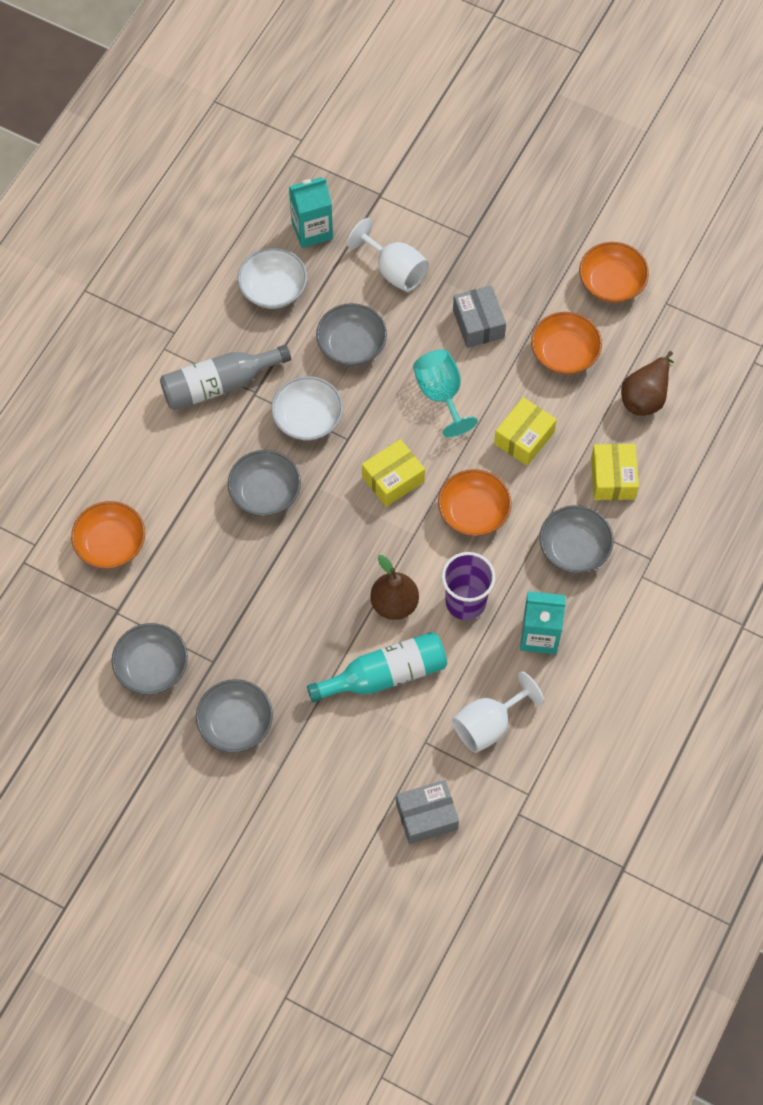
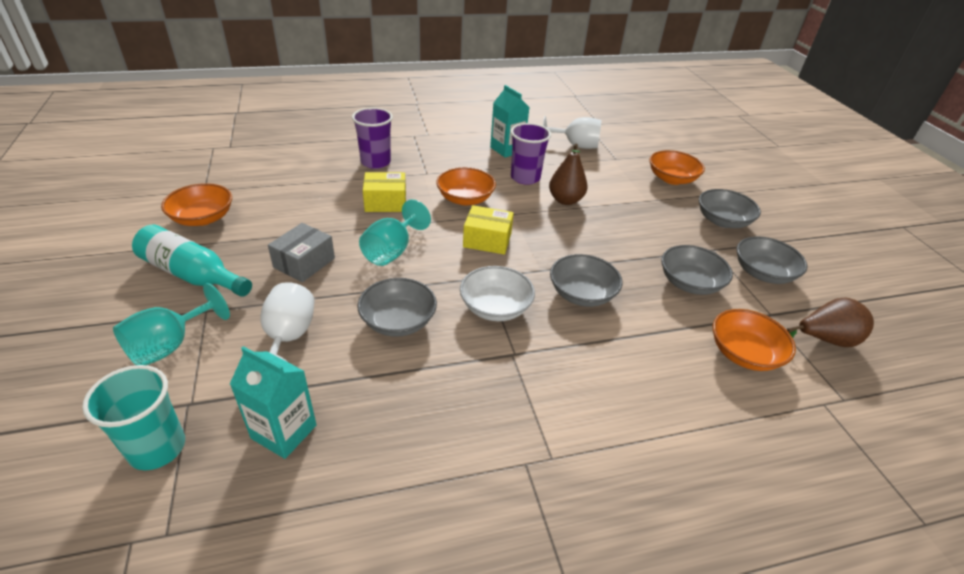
camera: 135 degrees left, 25 degrees down
(219, 384) = (534, 383): grey bottle -> none
(273, 289) = (390, 415): white bowl -> none
(356, 169) = (157, 448): none -> turquoise cup
(385, 675) = (607, 185): turquoise bottle -> turquoise bottle (193, 274)
(426, 816) = (645, 144): grey box -> none
(446, 204) = (170, 345): none -> turquoise goblet
(564, 353) = (294, 213): orange bowl -> orange bowl (672, 179)
(574, 548) = (440, 158): grey bowl -> grey bowl (690, 283)
(613, 478) = (375, 162): yellow box -> purple cup
(645, 396) = (298, 172): brown pear -> brown pear (824, 340)

